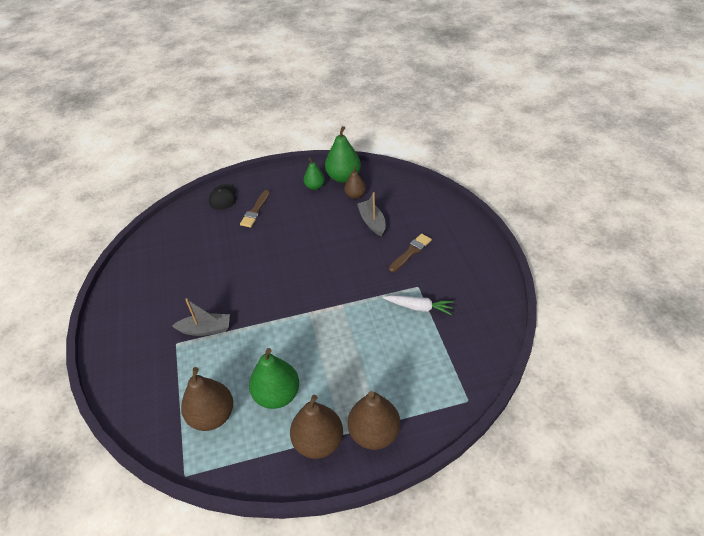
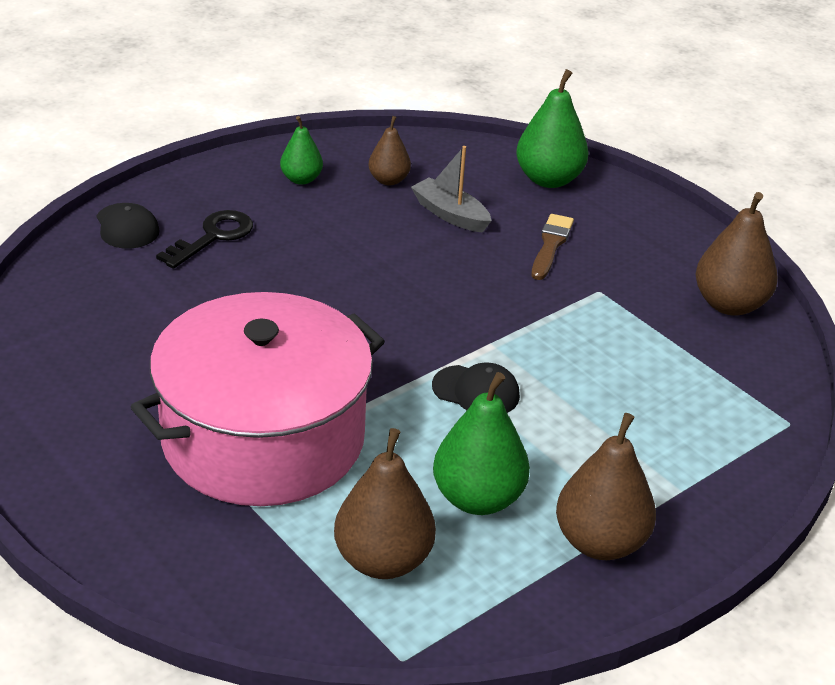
camera: 30 degrees left, 10 degrees down
(205, 329) = (263, 438): grey boat -> pink pot
(255, 211) = (213, 237): brown brush -> black key
(317, 331) = (476, 391): none -> black cap
(343, 177) = (345, 157): green pear -> green pear (549, 179)
(374, 433) = (681, 505): brown pear -> brown pear (729, 304)
(419, 307) = (622, 319): white carrot -> none

